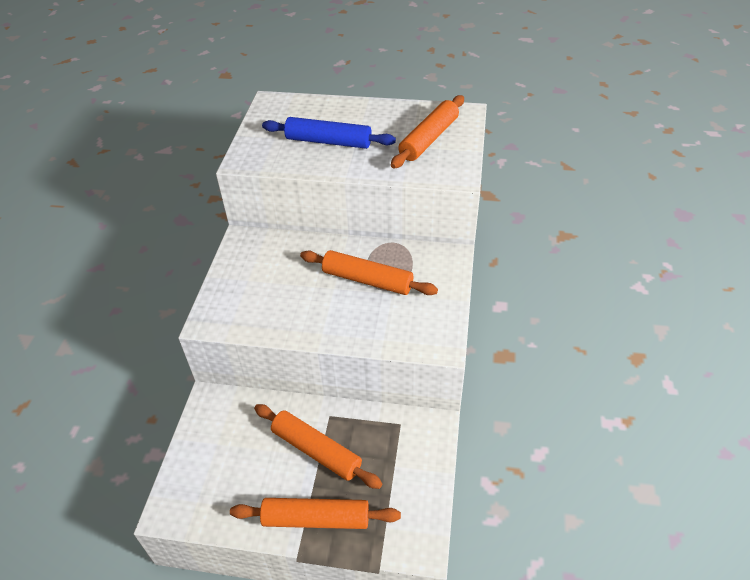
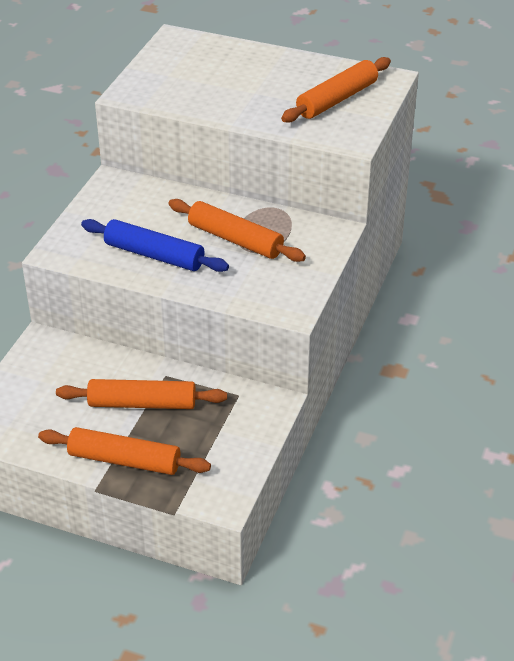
camera: 10 degrees right, 5 degrees down
(316, 450) = (142, 403): orange rolling pin -> orange rolling pin turned 45 degrees counterclockwise
(328, 141) = (225, 87): blue rolling pin -> blue rolling pin (154, 255)

